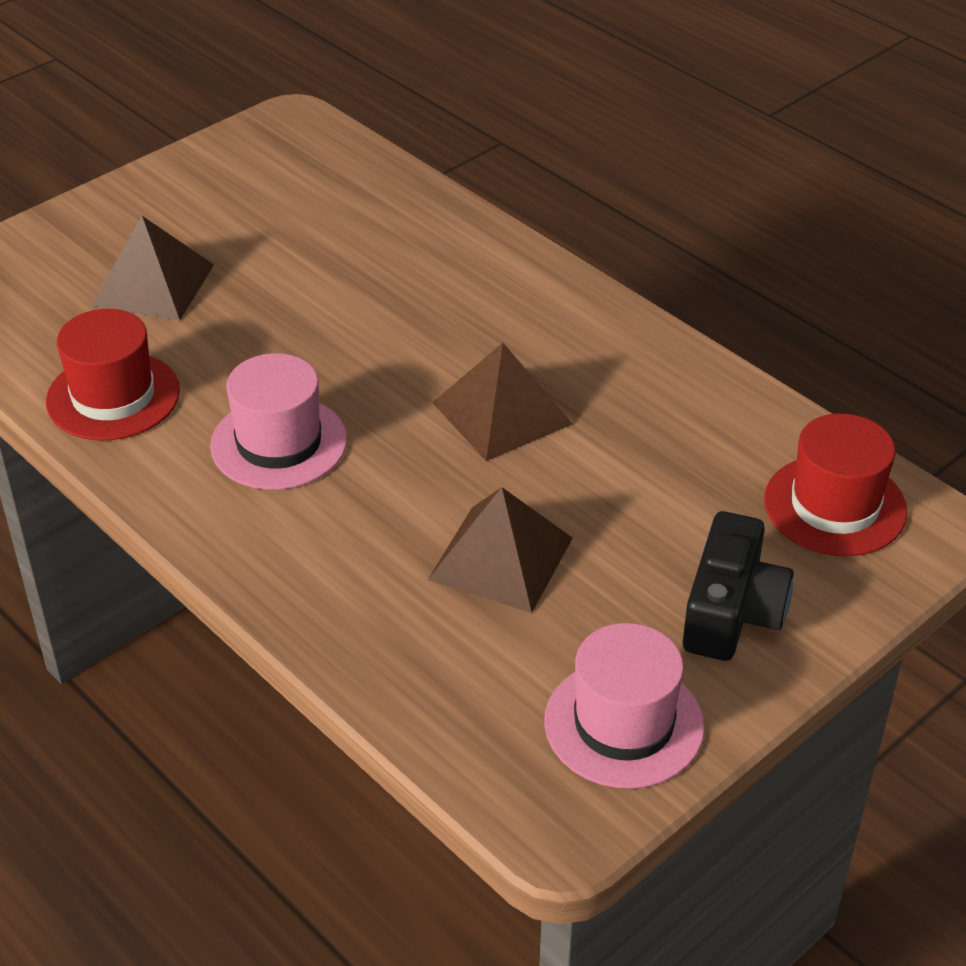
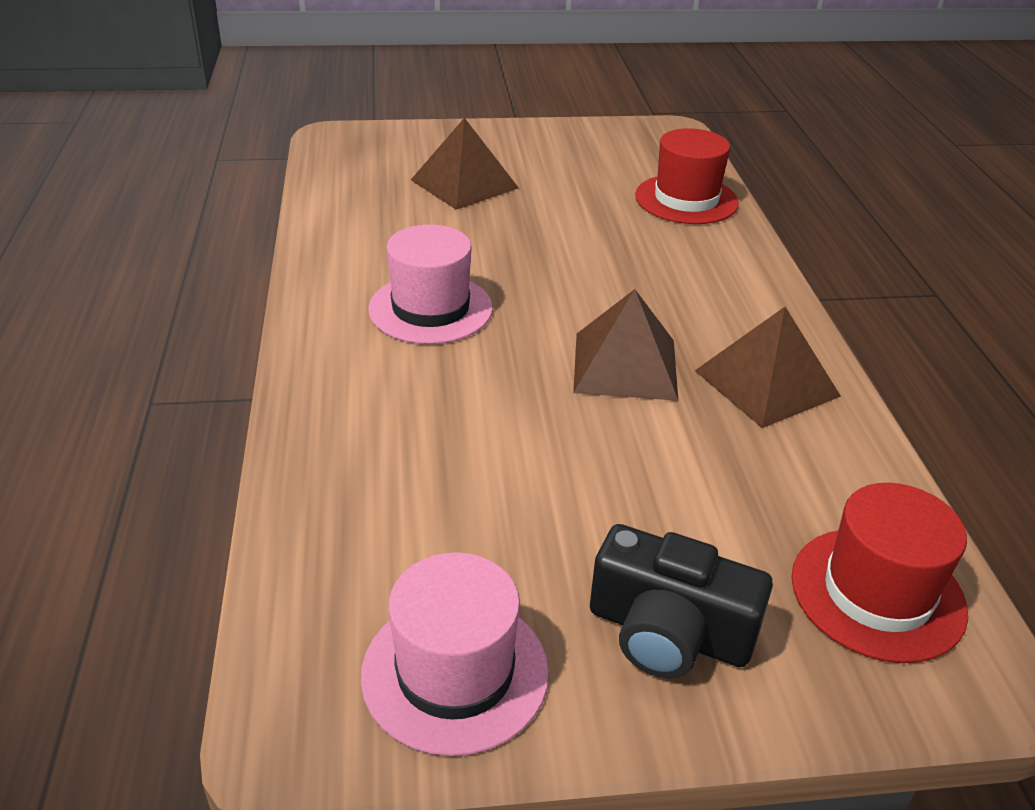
camera: 35 degrees right, 5 degrees down
(113, 396) = (358, 233): red hat -> red hat (686, 199)
(500, 558) = (503, 470): brown pyramid -> brown pyramid (766, 383)
(732, 612) = (668, 632): black camera -> black camera turned 60 degrees clockwise

